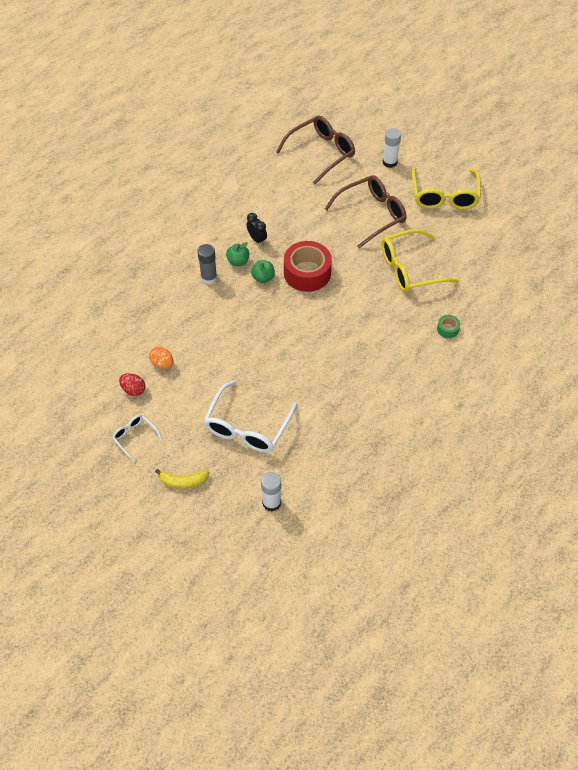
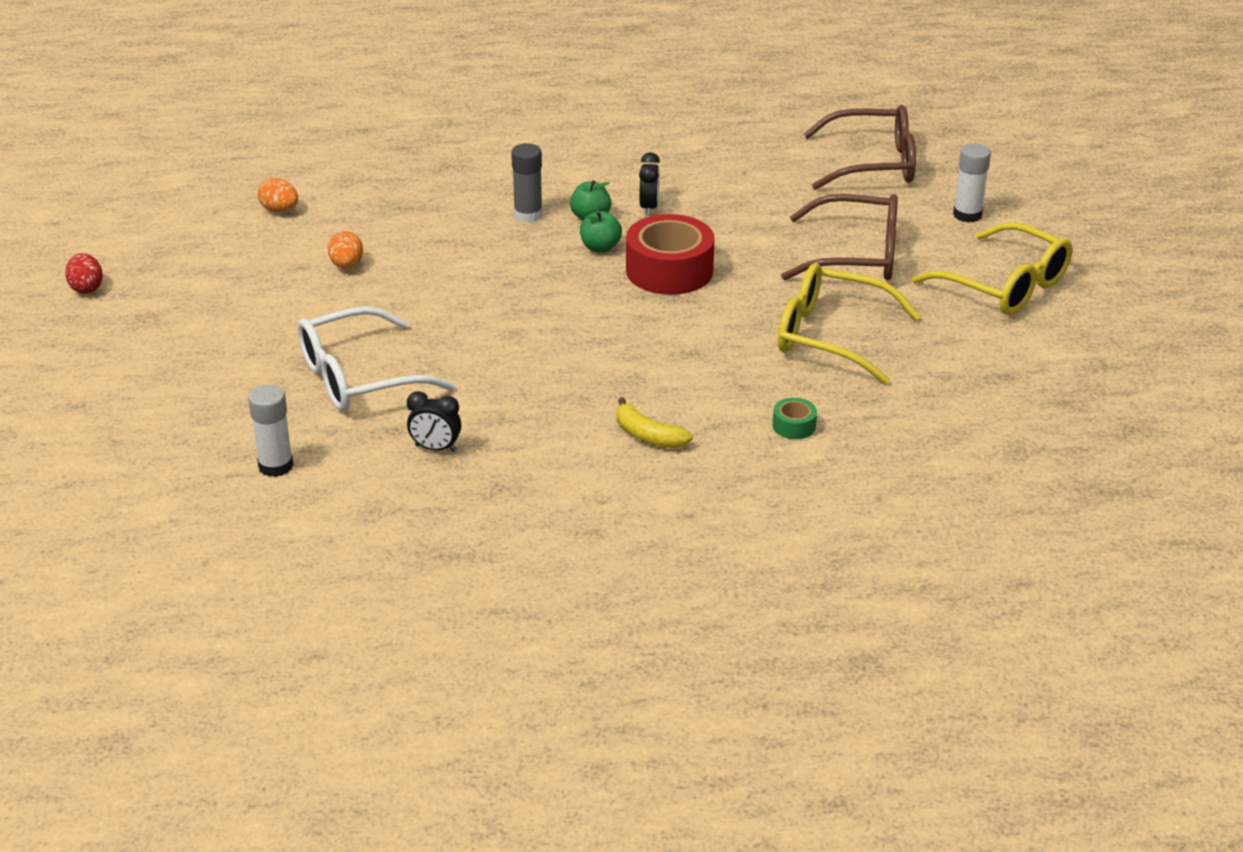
camera: 40 degrees right, 20 degrees down
(87, 350) = (279, 210): none -> orange egg
(133, 390) = (276, 271): red egg -> red egg (86, 288)
(135, 437) = (211, 314): white glasses -> none
(183, 481) = (203, 385): yellow banana -> yellow banana (648, 436)
(326, 443) = (435, 448): none -> black clock
(444, 196) = (1005, 286): yellow glasses -> yellow glasses turned 90 degrees counterclockwise

